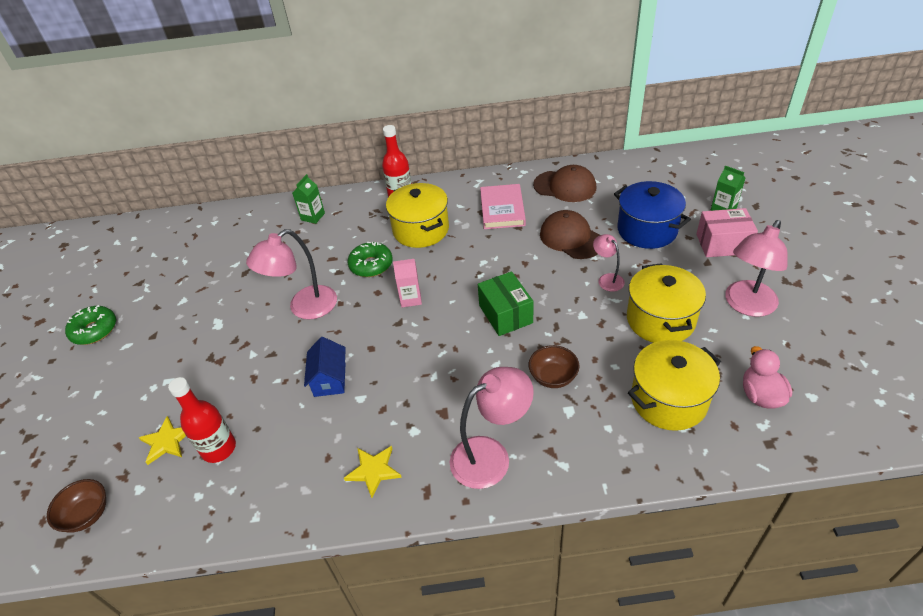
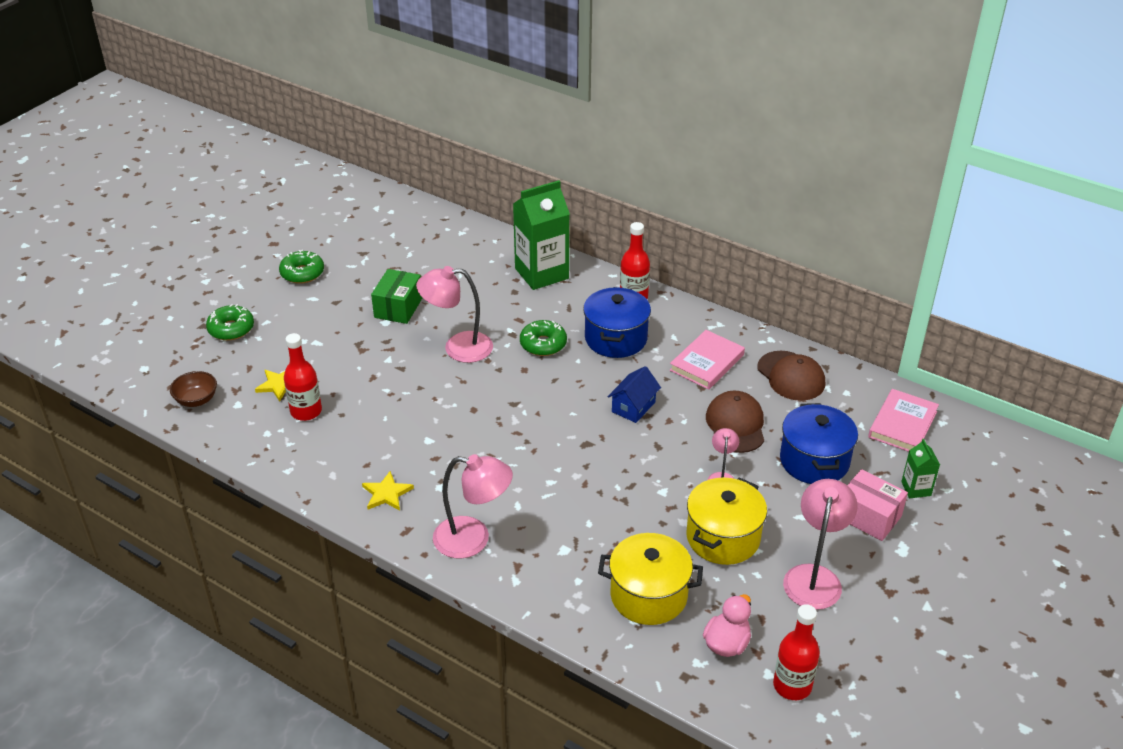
camera: 35 degrees right, 5 degrees down
(64, 421) = (231, 329): none -> green donut
(313, 216) = (541, 273): green carton -> green carton, size x2.11
(330, 379) = (421, 413): blue house -> blue house (633, 407)
(410, 299) = (543, 391): pink carton -> none
(421, 230) = (616, 338): yellow pot -> blue pot
(505, 314) = (602, 450): green box -> green box (398, 307)
(553, 377) = (581, 519): brown bowl -> none
(665, 176) = (902, 424): none -> pink book
(746, 305) = (814, 577): pink lamp -> pink lamp turned 120 degrees clockwise
(836, 393) = (792, 685): none -> red bottle

